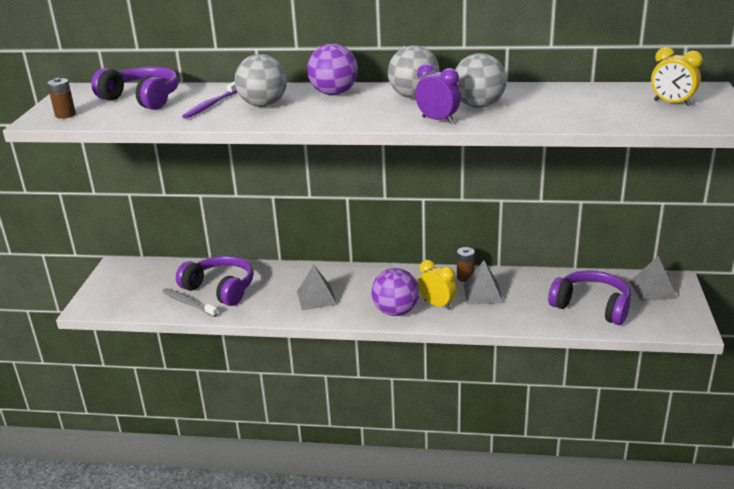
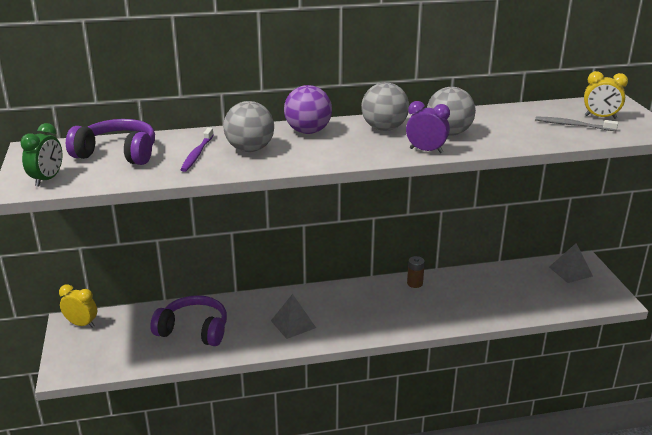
camera: 20 degrees left, 0 degrees up
(65, 115) = (47, 179): brown battery -> green clock
(188, 303) = (170, 350): grey toothbrush -> grey toothbrush (573, 125)
(396, 311) = (373, 325): purple ball -> none
(437, 305) = (405, 313): yellow clock -> yellow clock (82, 324)
(483, 293) = (438, 296): grey pyramid -> none
(591, 306) = (532, 294): purple headphones -> none

